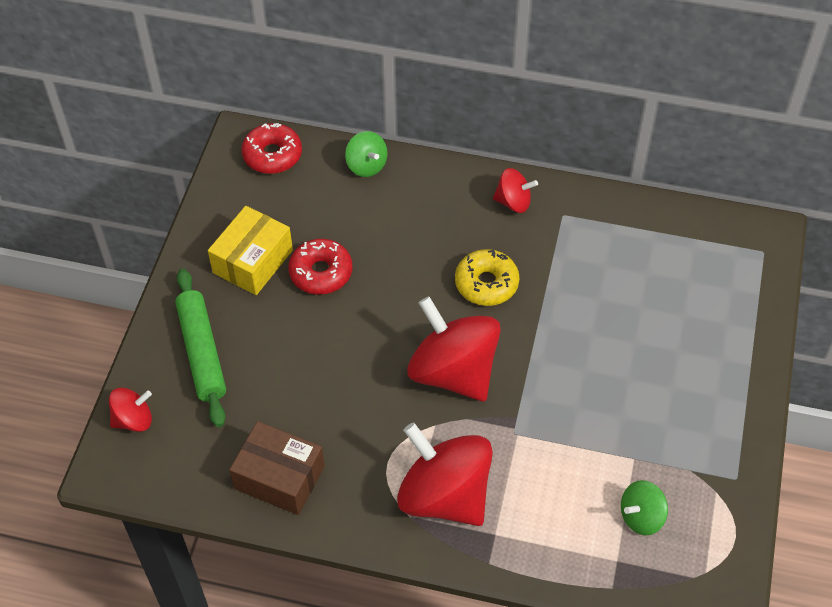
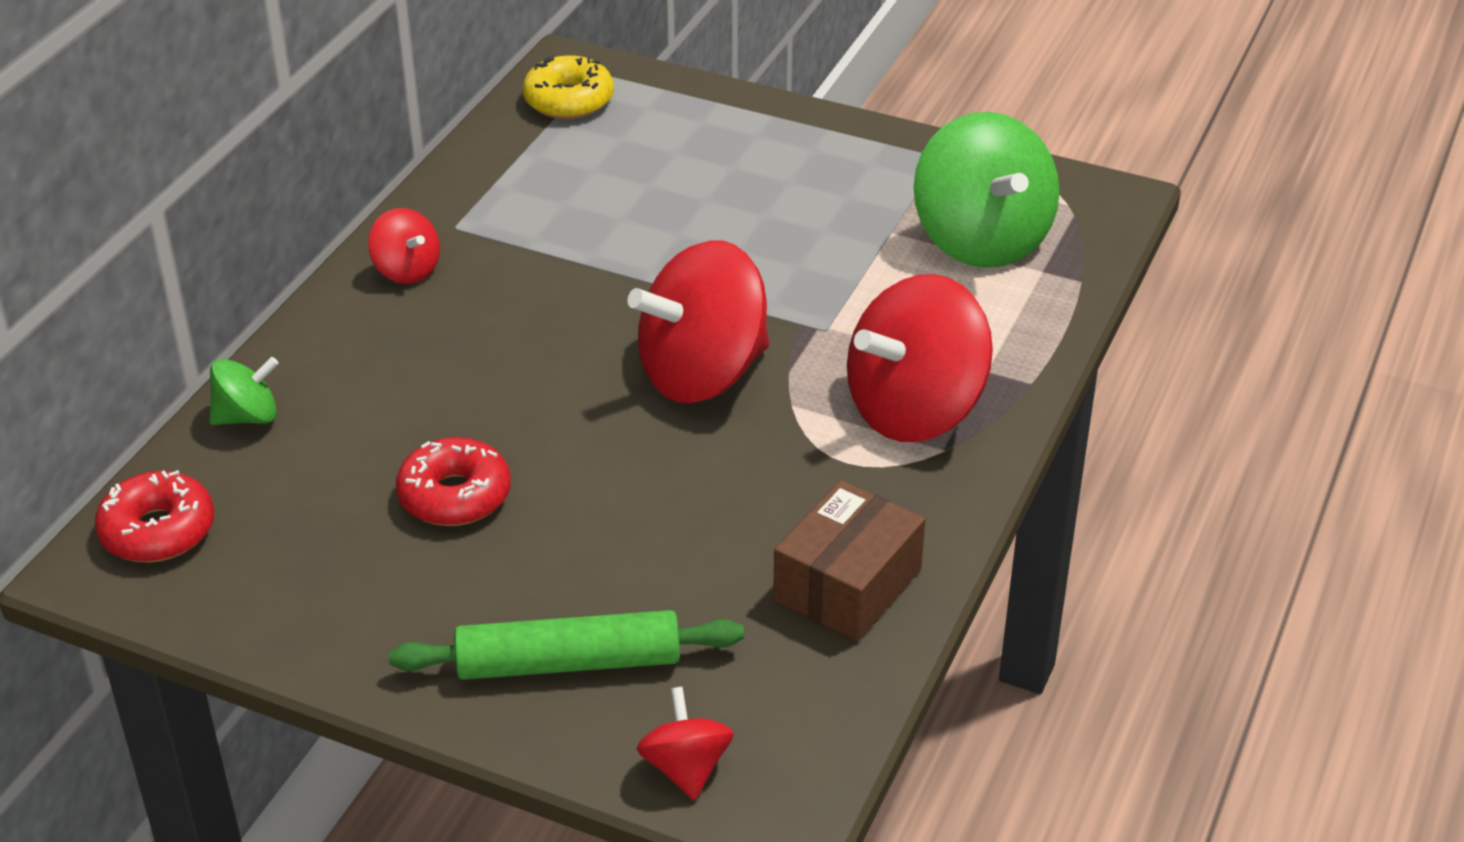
camera: 80 degrees left, 15 degrees down
(253, 261) = (394, 579): yellow box -> none
(486, 283) = (551, 319): yellow donut -> yellow donut (569, 100)
(513, 202) = (406, 270): red spinning top -> red spinning top turned 120 degrees clockwise
(641, 517) = (981, 240): green spinning top -> green spinning top, size x2.05

